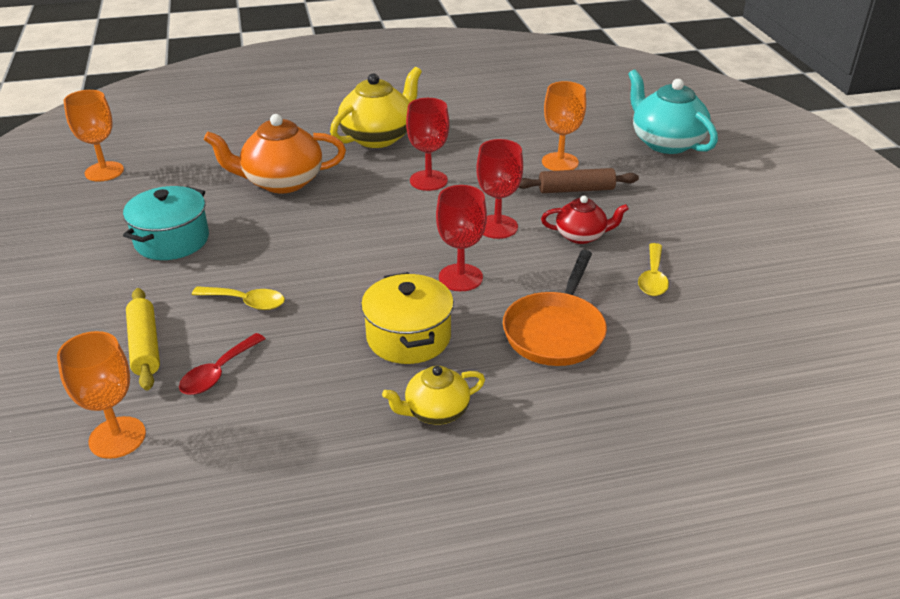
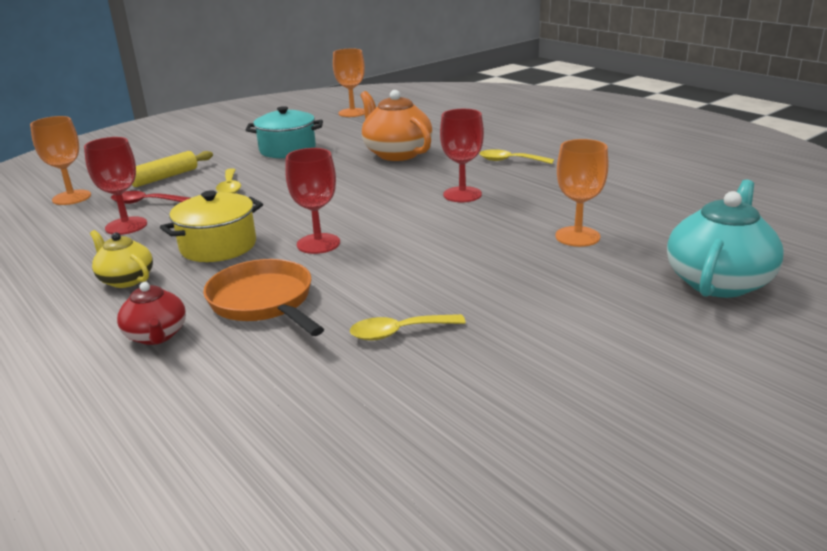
camera: 65 degrees right, 10 degrees down
(378, 137) = (510, 161): yellow teapot -> yellow spoon
(497, 227) = (416, 238): red goblet -> red goblet (126, 226)
(555, 331) = (264, 302): orange pan -> orange pan turned 60 degrees clockwise
(576, 189) = (531, 256): brown rolling pin -> none
(581, 236) = (443, 278): red teapot -> red teapot (156, 335)

